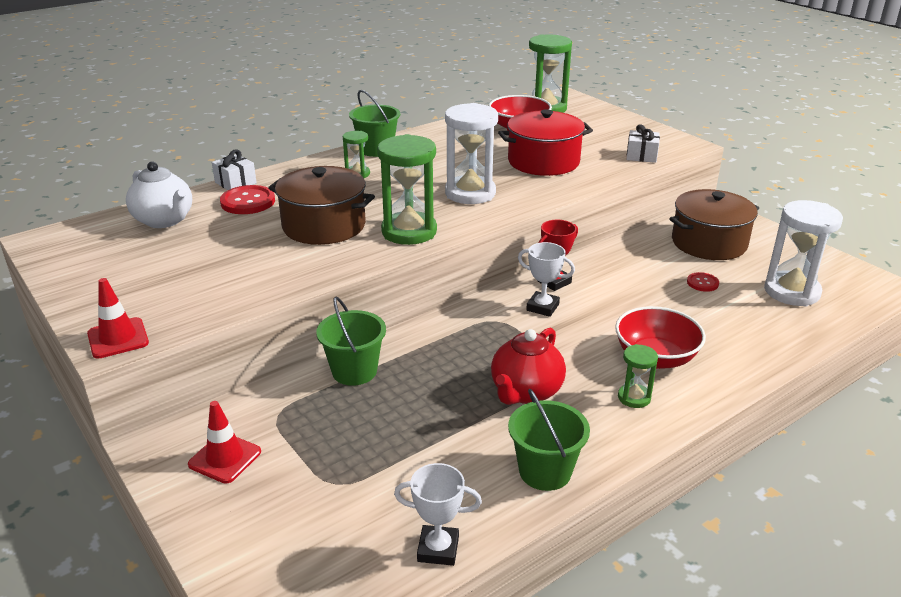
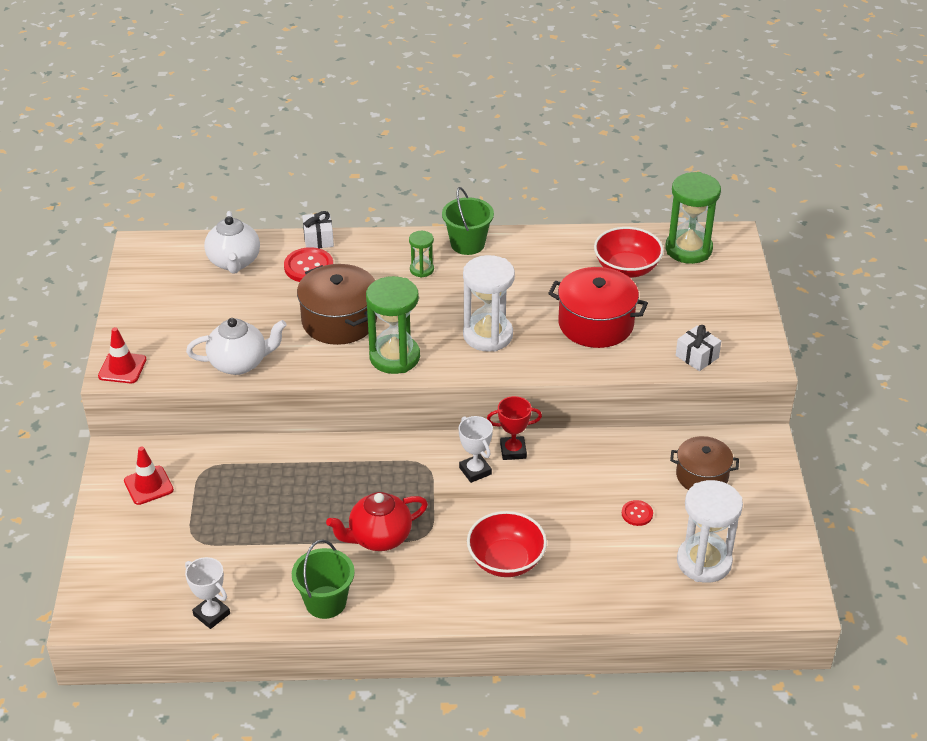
camera: 35 degrees right, 10 degrees up
(257, 287) = (239, 363): none -> white teapot
(354, 371) = (283, 459): green bucket -> none
(634, 397) = (448, 583): green hourglass -> none
(709, 243) = (702, 476): brown pot -> brown pot, size x0.66

